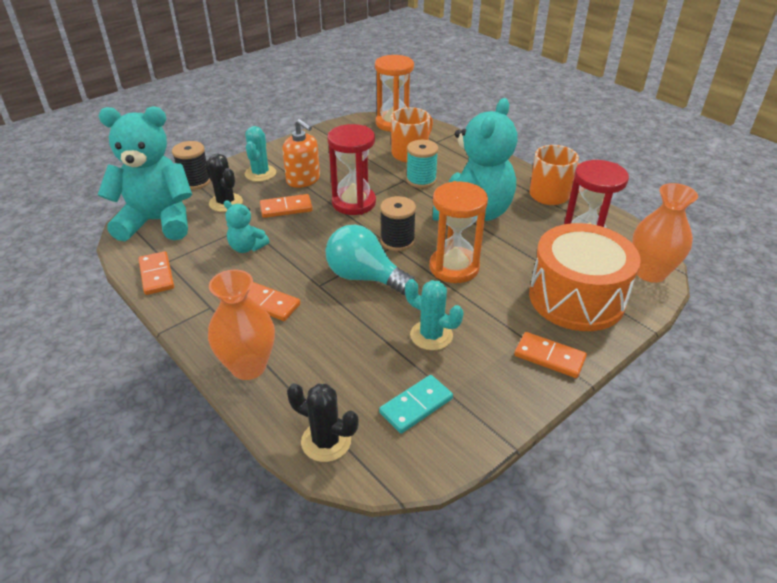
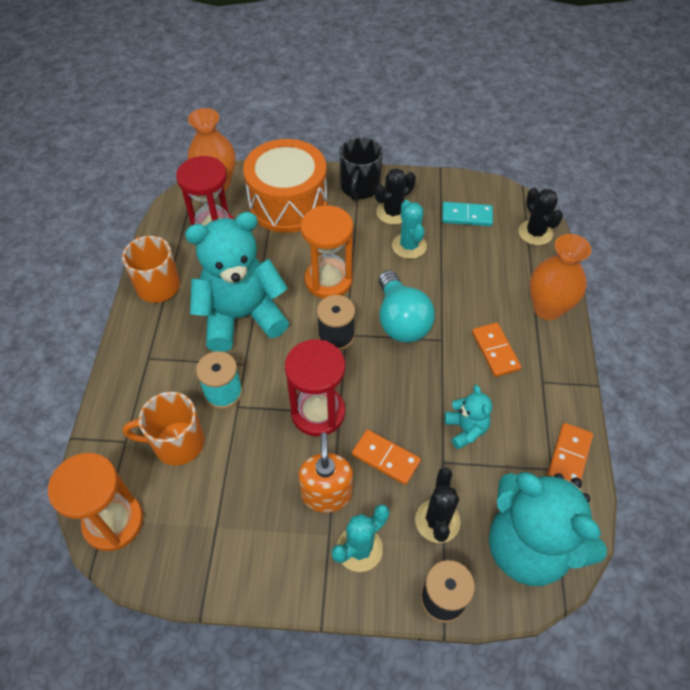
camera: 135 degrees left, 15 degrees up
(486, 355) = (393, 212): none -> black cactus
(549, 357) = (359, 188): orange domino -> black mug

